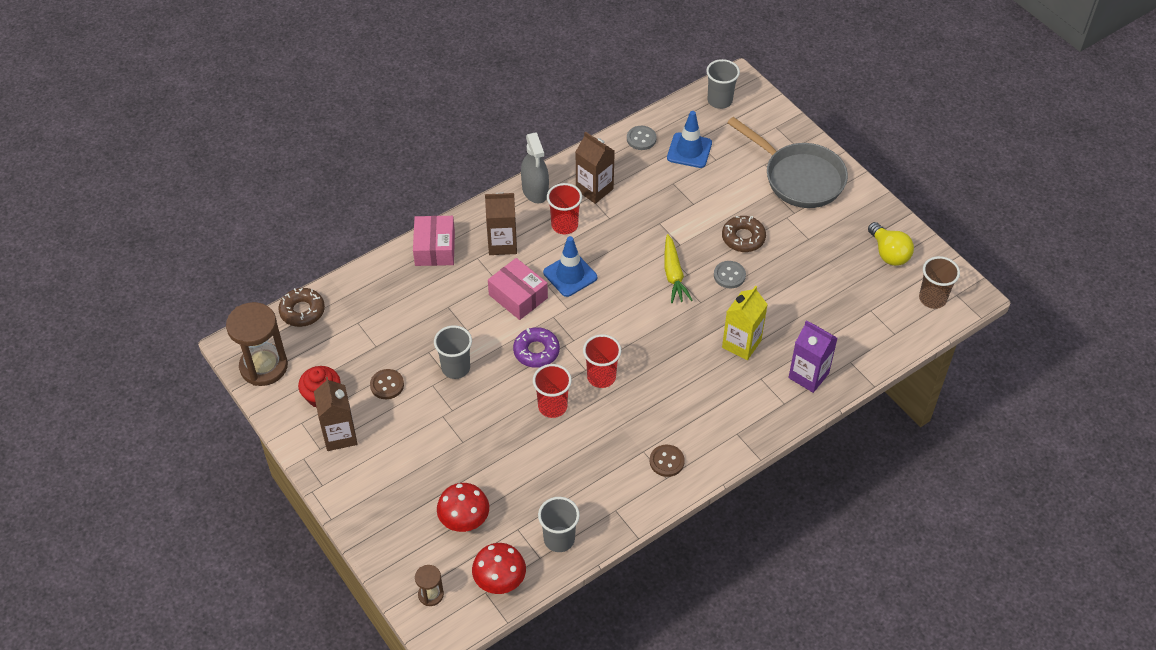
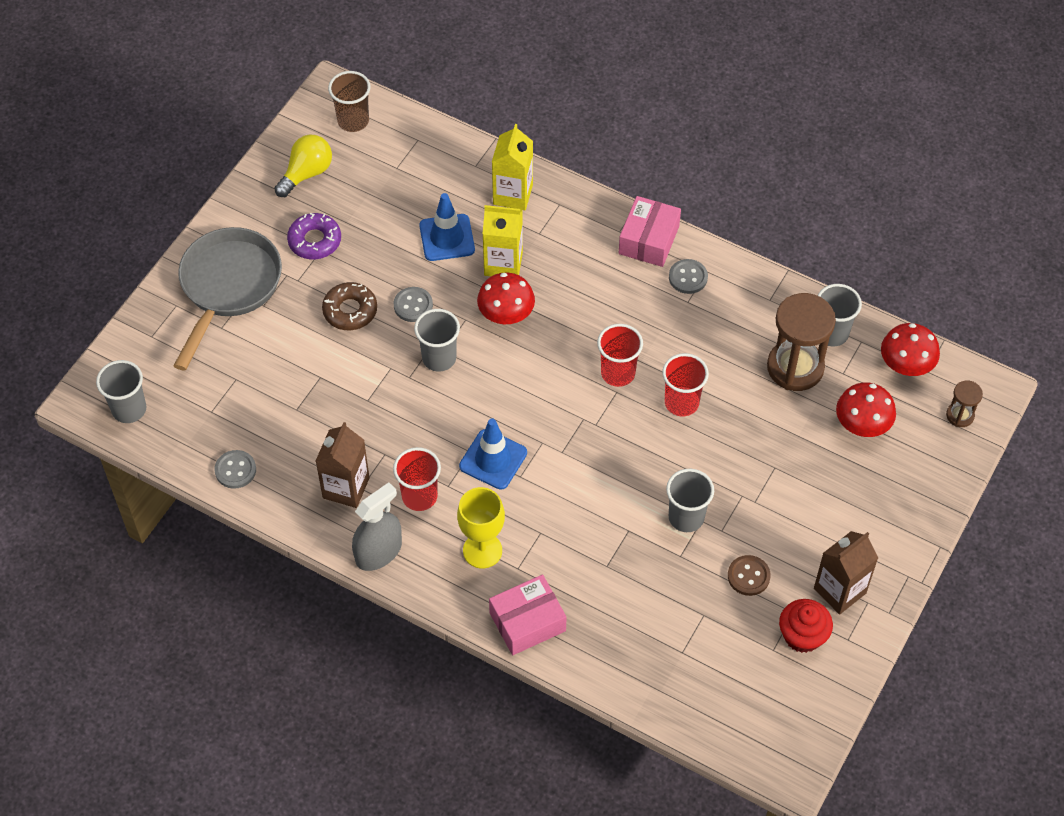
camera: 115 degrees left, 5 degrees up
(264, 366) = (801, 722): brown hourglass -> brown hourglass (795, 367)
(302, 311) = (700, 723): brown donut -> none
(502, 244) = (482, 550): brown carton -> yellow goblet
(518, 296) = (552, 499): pink box -> pink box (649, 240)
(536, 351) = (619, 448): purple donut -> purple donut (314, 241)
(666, 461) = (688, 277): brown button -> grey button
(673, 274) = (439, 358): yellow carrot -> grey cup
(689, 150) = (233, 411): blue traffic cone -> blue traffic cone (447, 238)
(692, 328) = (506, 314): none -> red mushroom
(808, 375) = (513, 194): purple carton -> yellow carton

